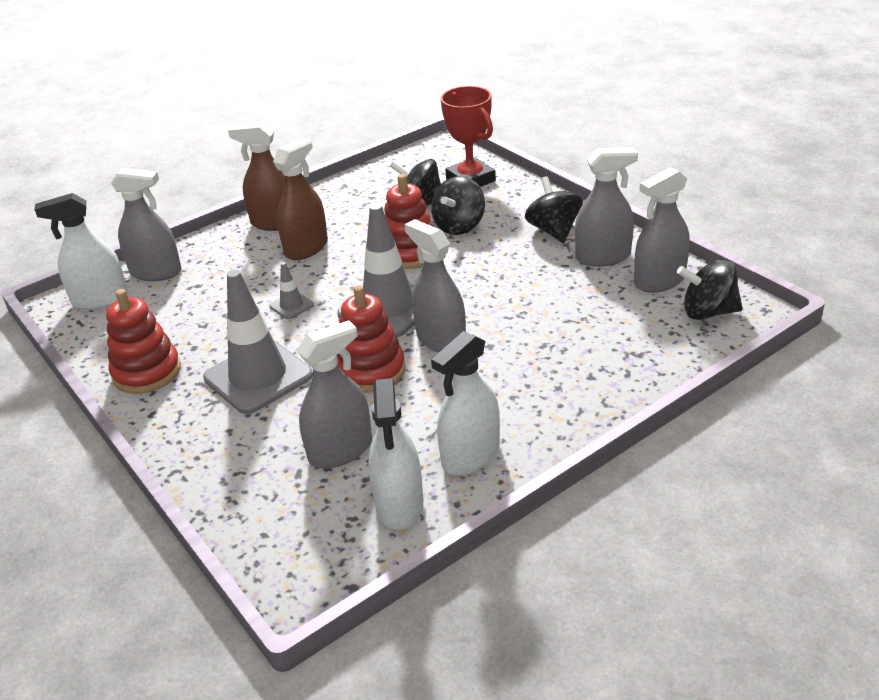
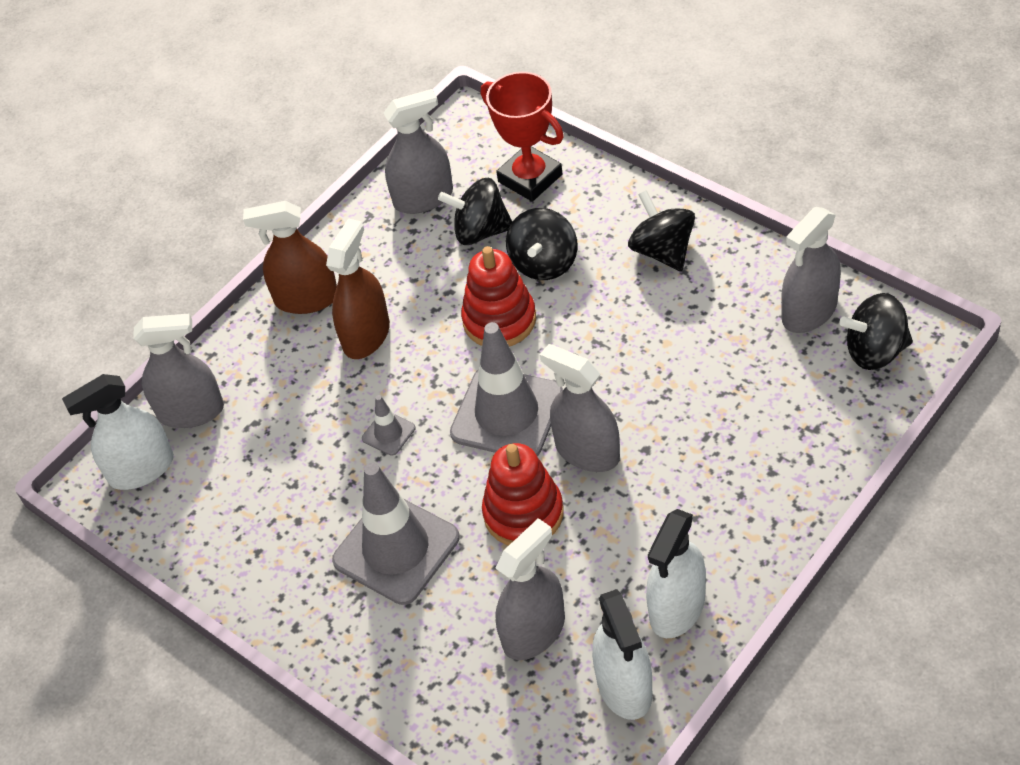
camera: 10 degrees left, 15 degrees up
(147, 372) = (259, 569): red stacking toy -> none
(603, 257) = (733, 285): grey spray bottle -> grey spray bottle (423, 198)

